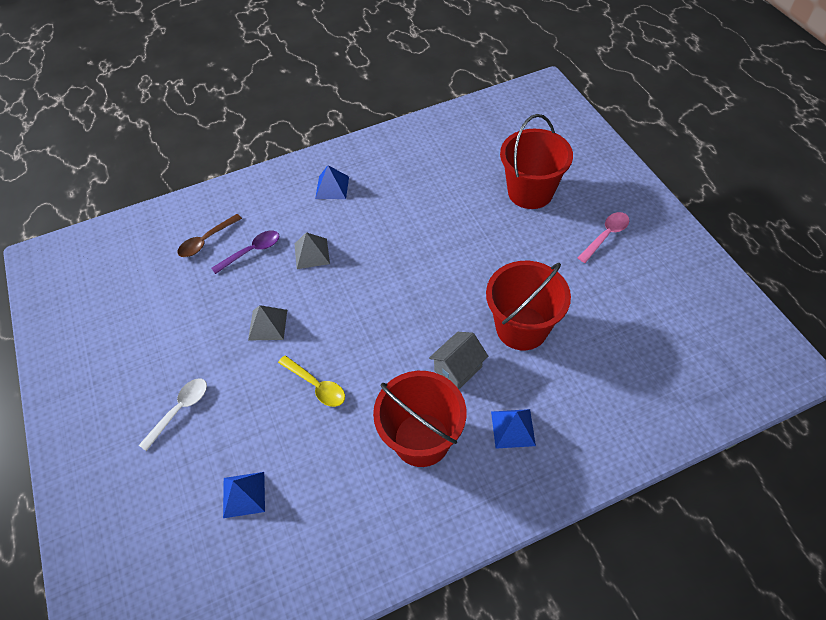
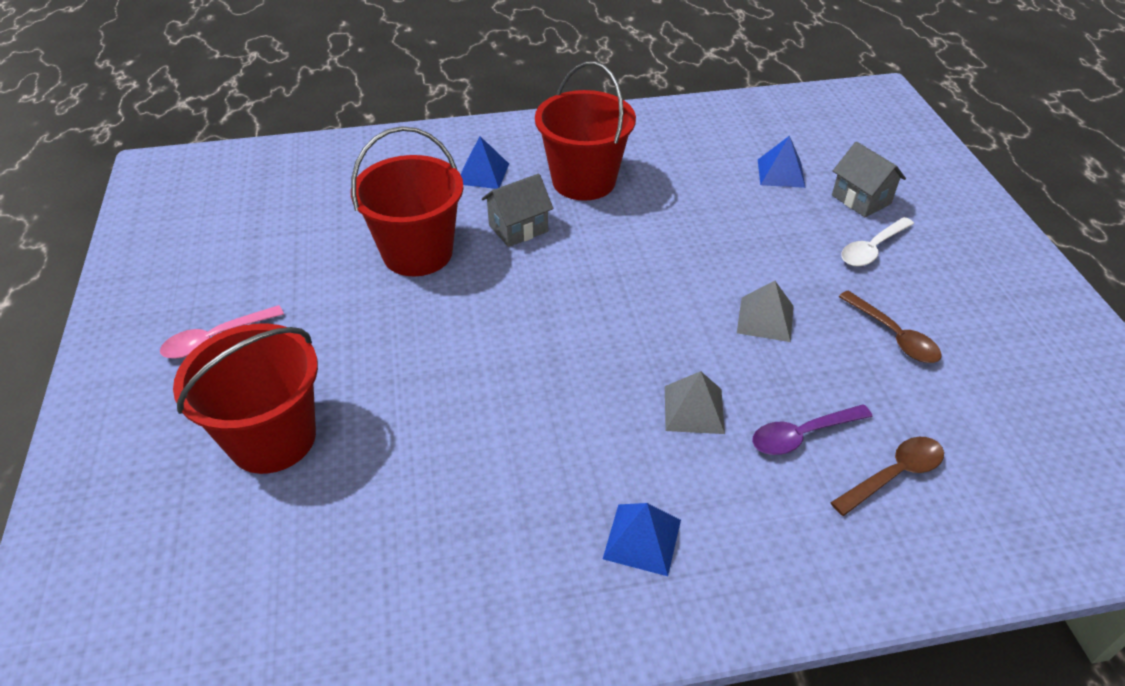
camera: 170 degrees left, 10 degrees down
(176, 472) = (861, 199): none -> grey house
(184, 330) = (894, 336): none -> brown spoon
(316, 385) = (697, 242): yellow spoon -> none

